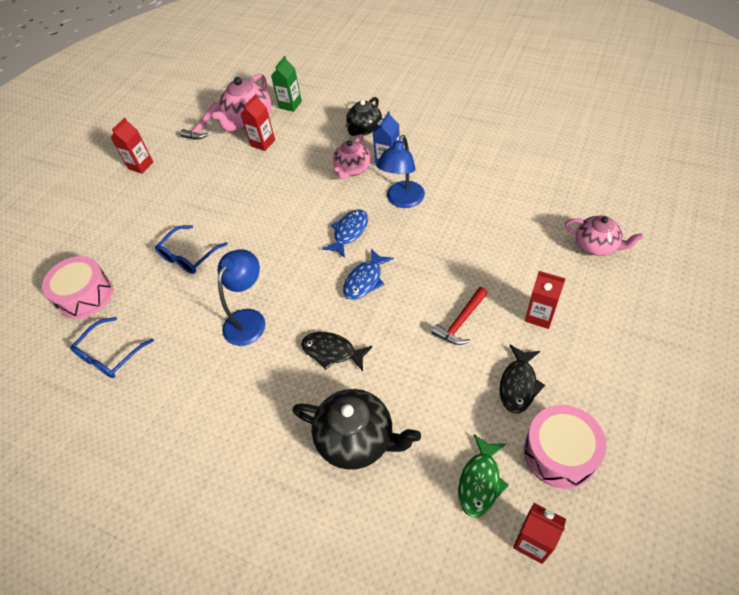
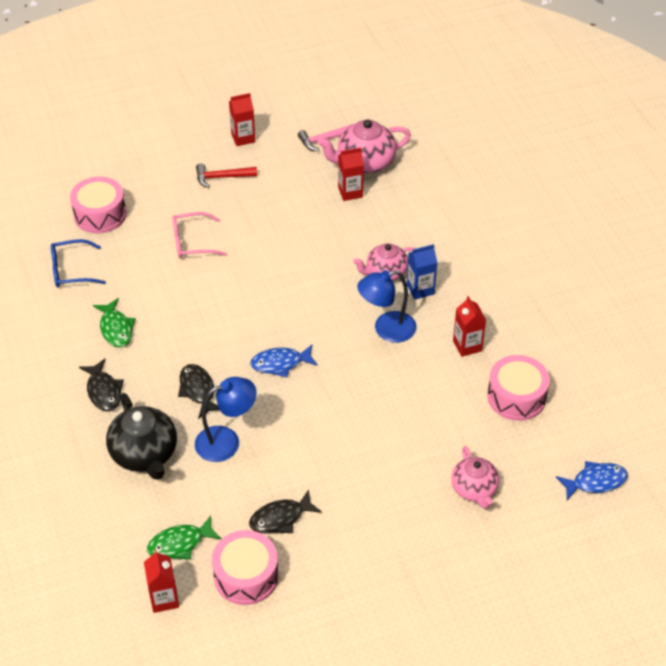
camera: 40 degrees right, 5 degrees down
(189, 256) = (192, 242): blue glasses -> pink glasses
(206, 365) = (116, 329): none -> green fish
(249, 319) = (175, 322): blue lamp -> blue lamp (226, 441)
(257, 422) = (103, 391): none -> black fish
(290, 105) = (414, 174): green carton -> none
(349, 232) = (316, 320): blue fish -> blue fish (595, 482)
(364, 129) = (442, 245): black teapot -> none
(461, 322) = (302, 448): red hammer -> red hammer (222, 177)
(533, 173) = (516, 397): none -> pink drum
(539, 316) = (358, 494): red carton -> red carton (467, 346)

